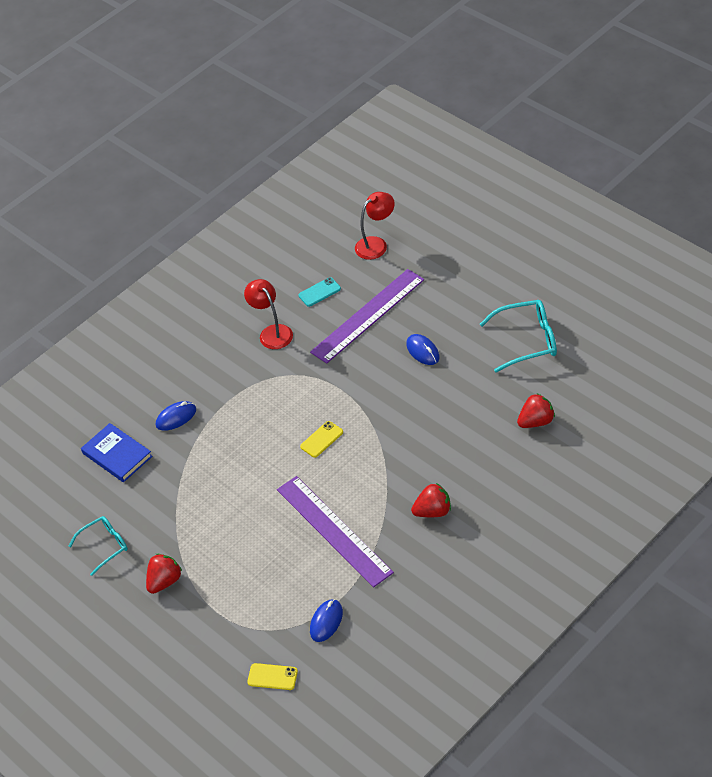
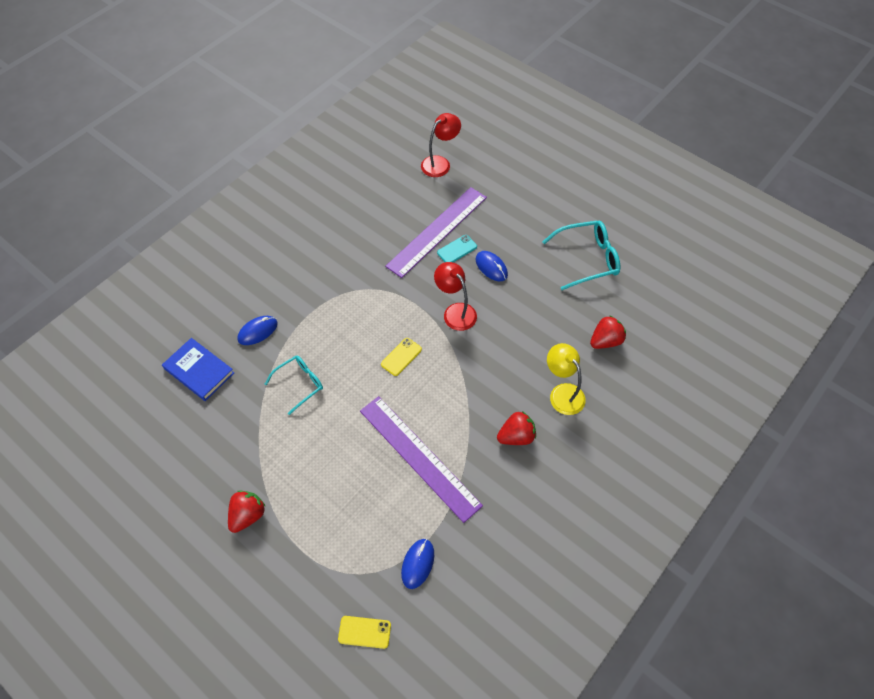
camera: 10 degrees left, 10 degrees up
(105, 546) = (185, 473): turquoise glasses -> turquoise glasses (300, 384)
(272, 332) = (348, 246): red lamp -> red lamp (455, 311)
(319, 292) = (391, 207): turquoise phone -> turquoise phone (457, 250)
(485, 471) = (562, 393): none -> yellow lamp

